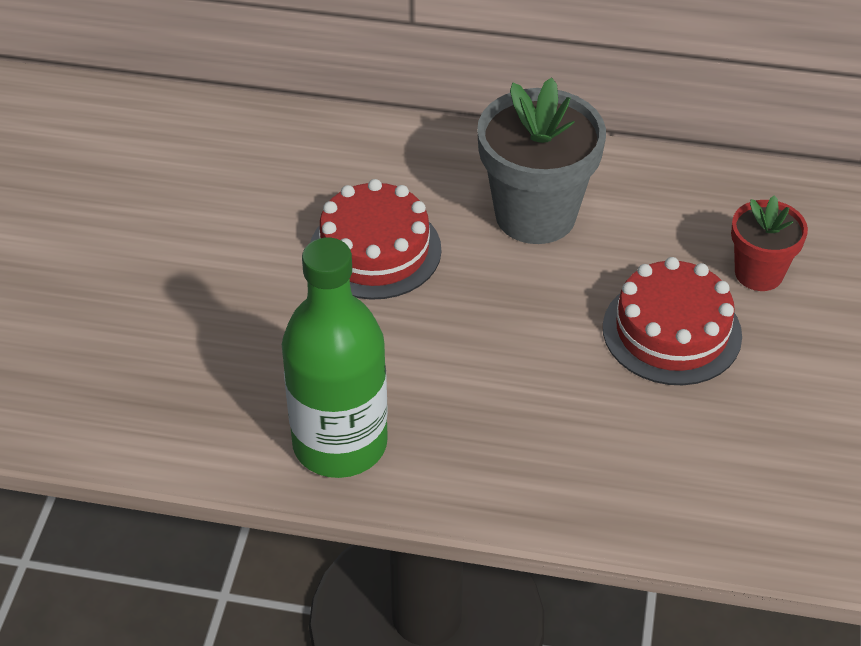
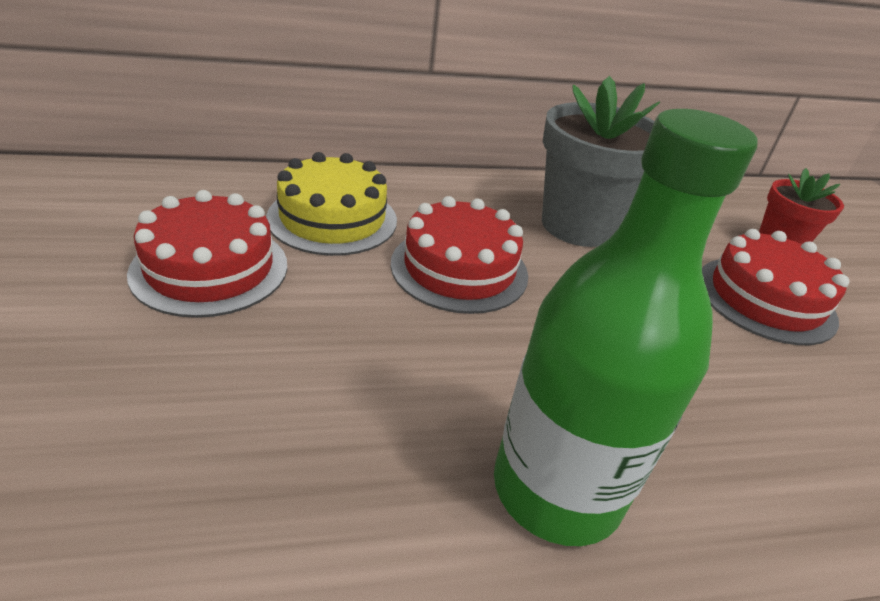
camera: 25 degrees left, 10 degrees down
(158, 219) = (210, 268): none -> red cake
(282, 176) = (332, 218): none -> yellow cake

